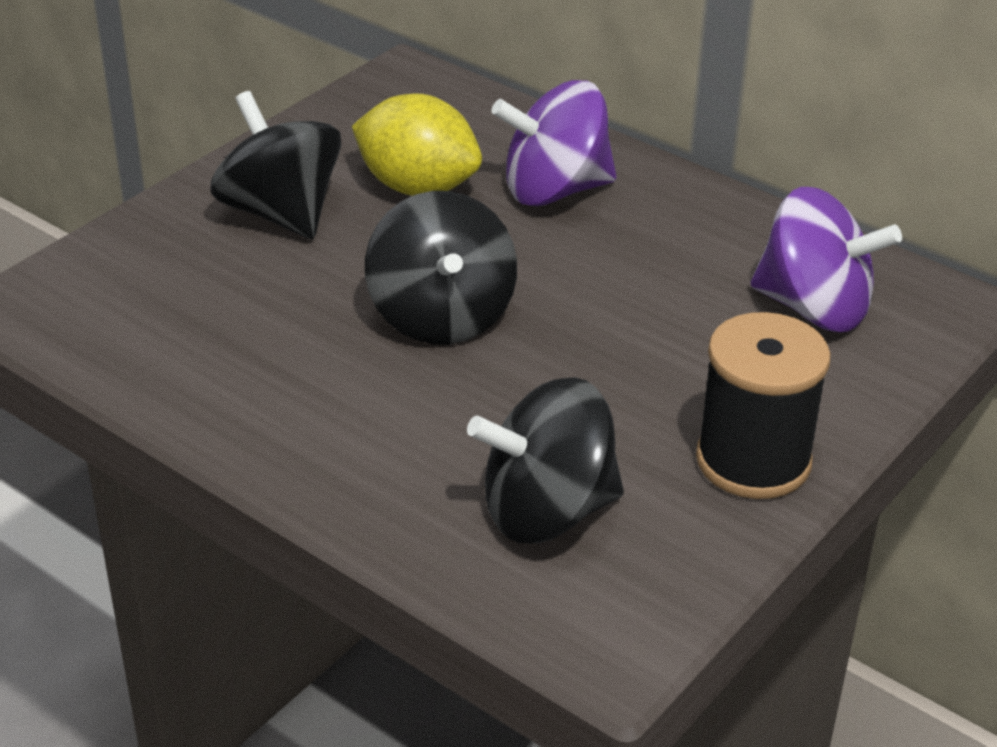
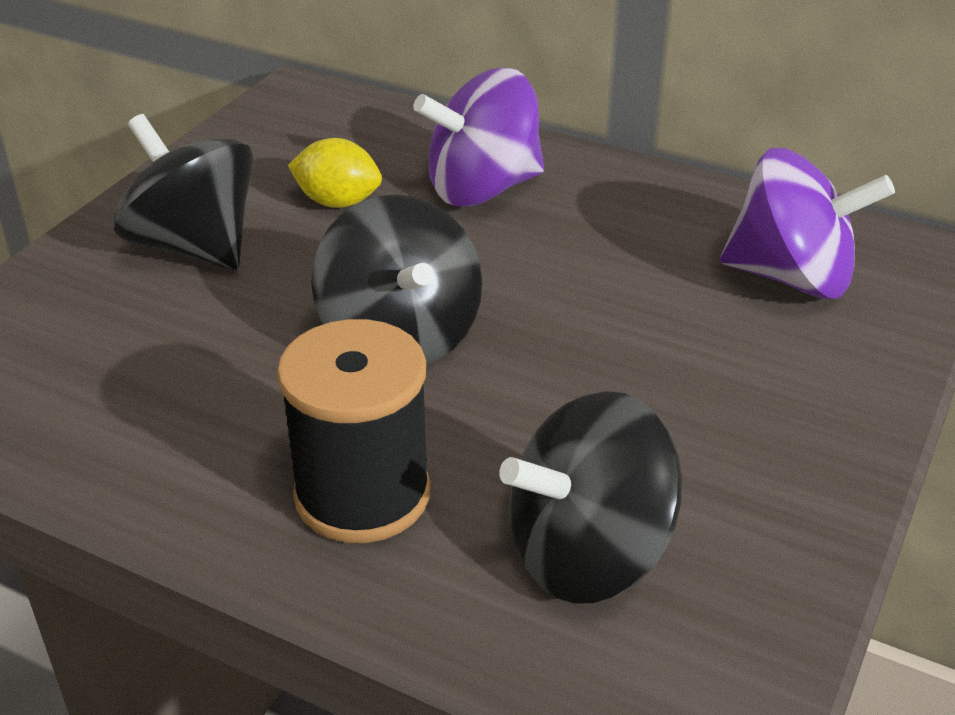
camera: 10 degrees left, 0 degrees up
(417, 187) = (338, 202): yellow lemon -> yellow lemon, size x0.63
(753, 461) = (796, 456): black spool -> black spool (362, 494)

